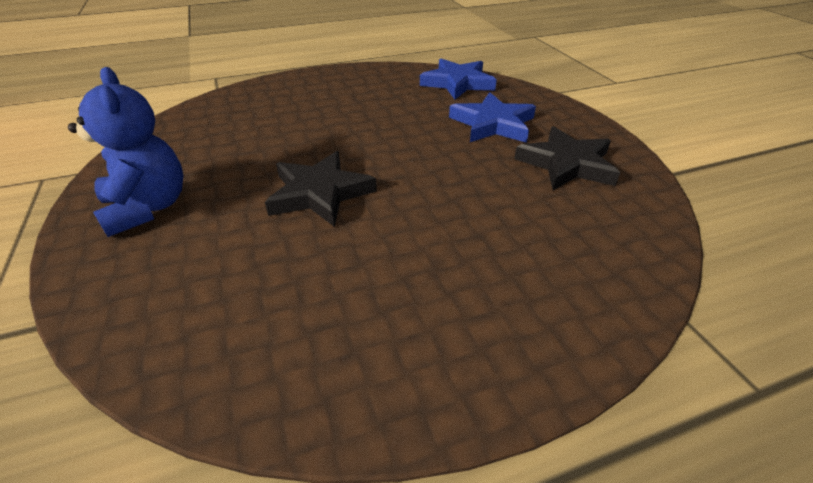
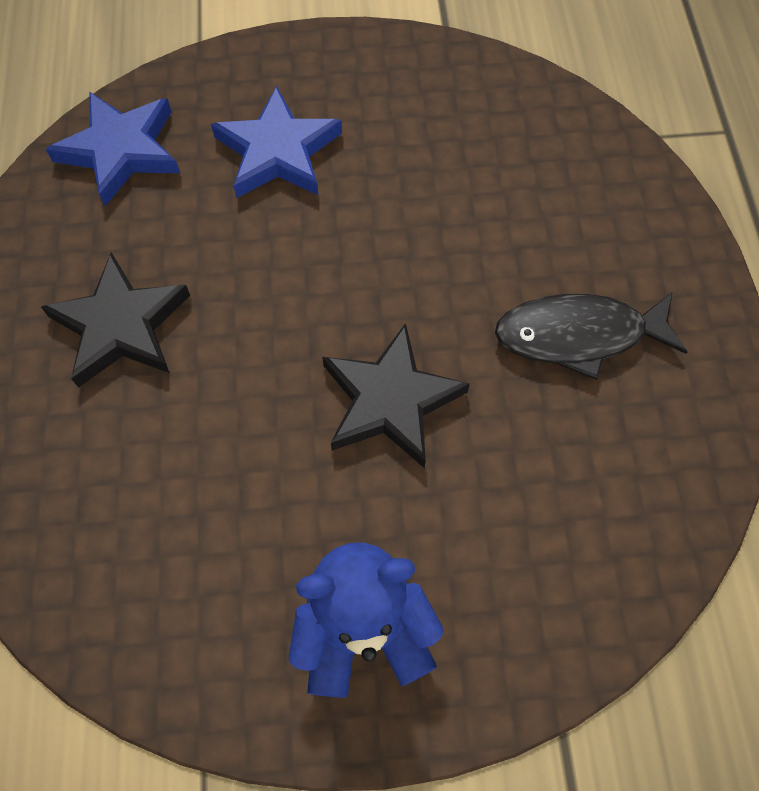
camera: 75 degrees left, 25 degrees up
(408, 283) = (579, 335): none -> black fish
(567, 164) = (406, 113): black star -> black star (121, 326)

